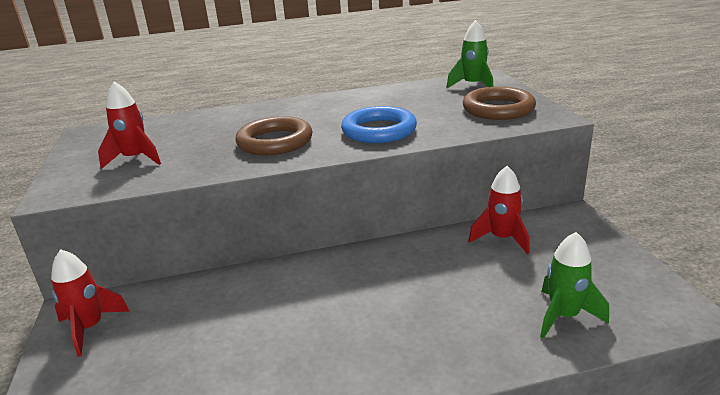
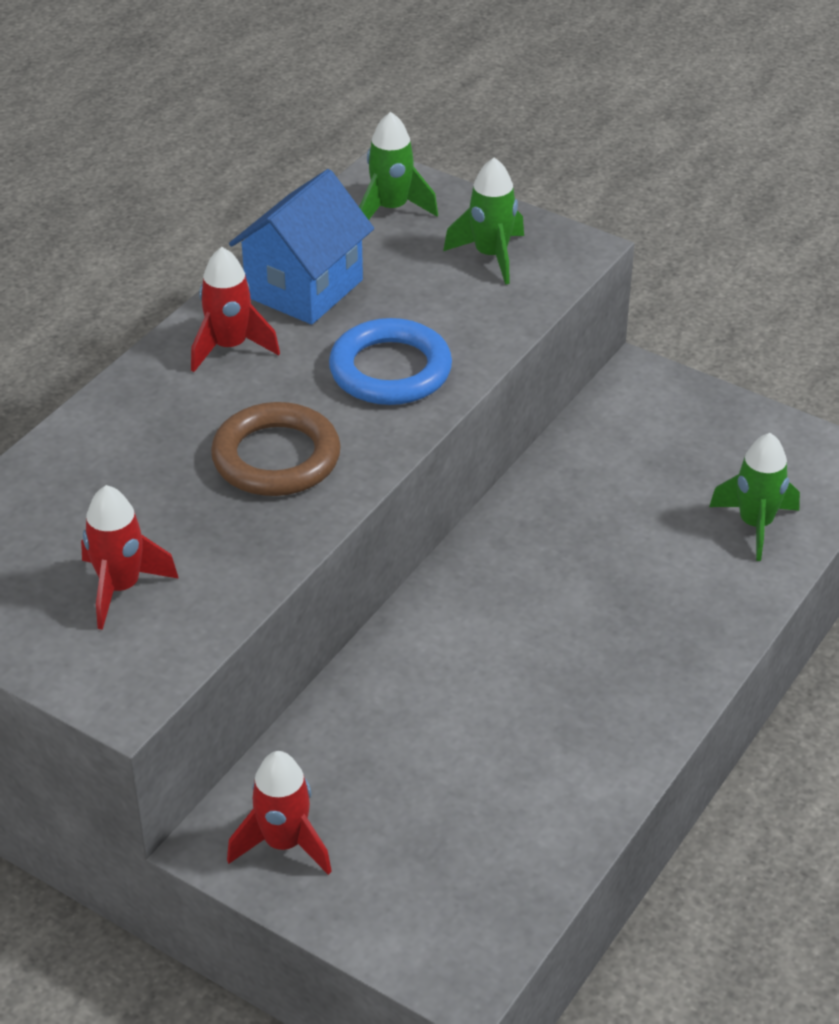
camera: 45 degrees left, 15 degrees up
(389, 98) = (304, 288): none -> blue house
(498, 109) = (491, 256): brown ring -> green rocket
(502, 239) = (599, 454): red rocket -> red rocket (230, 347)

